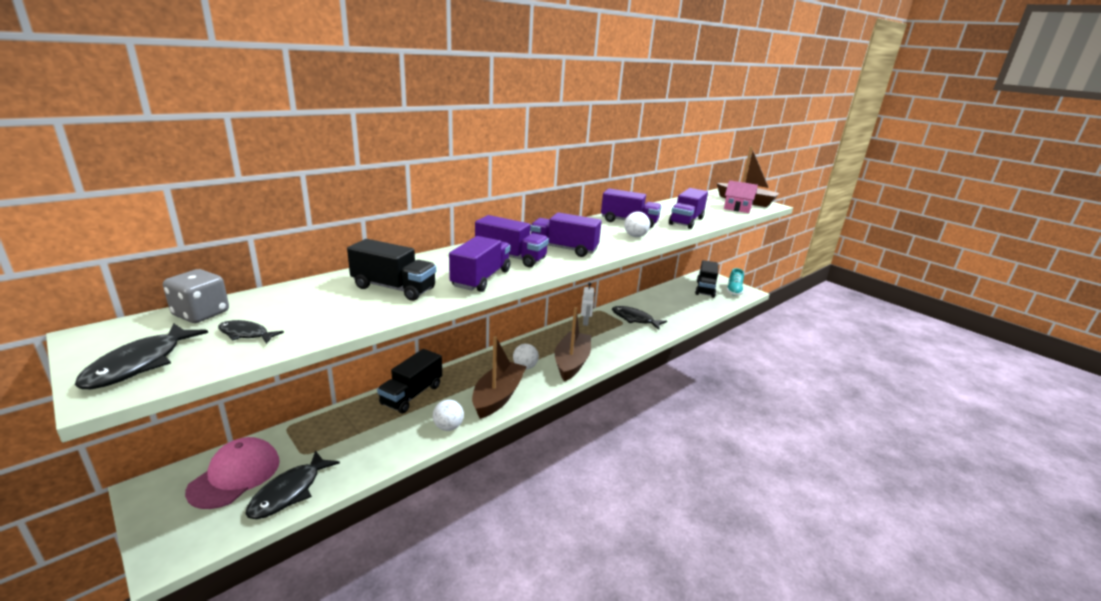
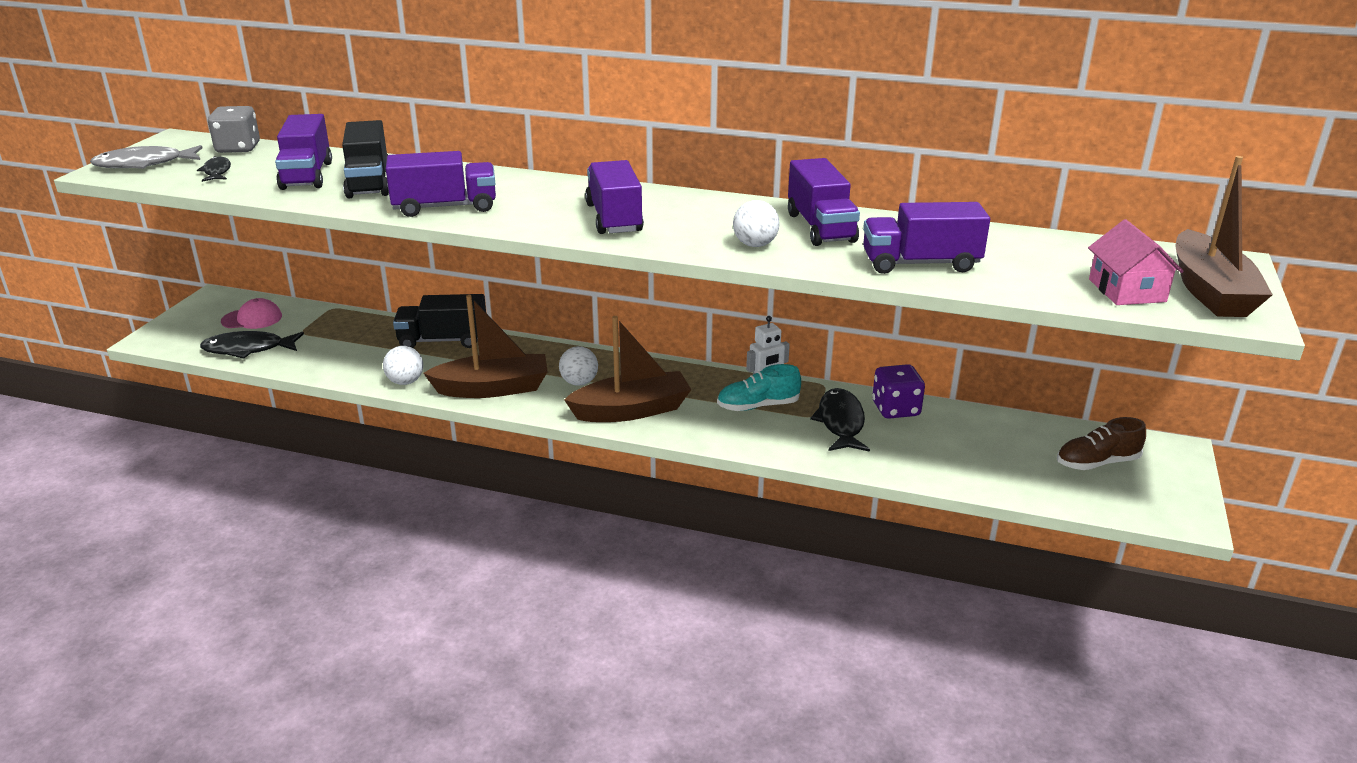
camera: 60 degrees right, 5 degrees up
(140, 364) = (144, 164): black fish -> grey fish
(235, 475) = (252, 319): pink cap -> pink cap, size x0.66
(511, 257) = (534, 202): purple truck -> purple truck (307, 175)
(635, 305) = (895, 409): none -> purple dice
(705, 289) = (1097, 463): black truck -> brown shoe
(734, 291) = (1153, 498): turquoise shoe -> turquoise shoe (758, 406)

